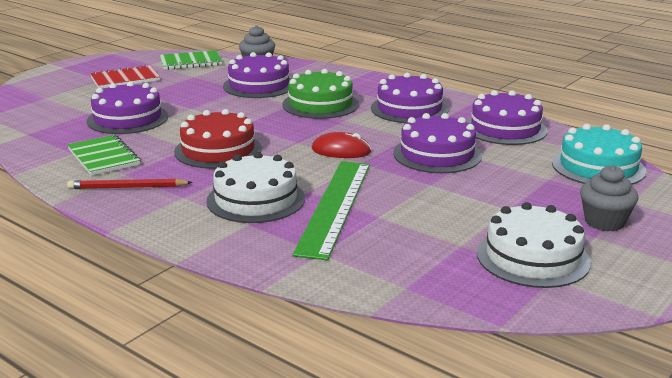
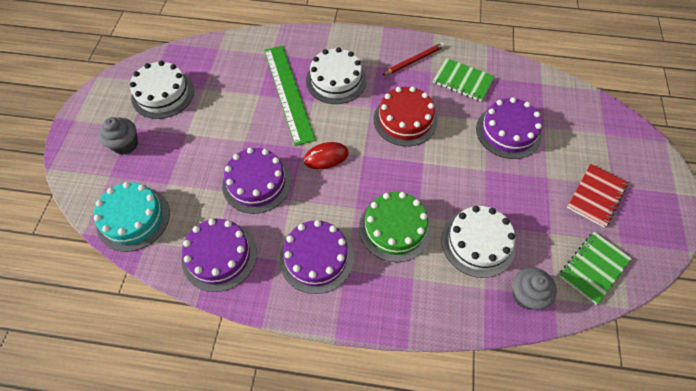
camera: 150 degrees right, 35 degrees up
(259, 85) = (478, 242): purple cake -> white cake

